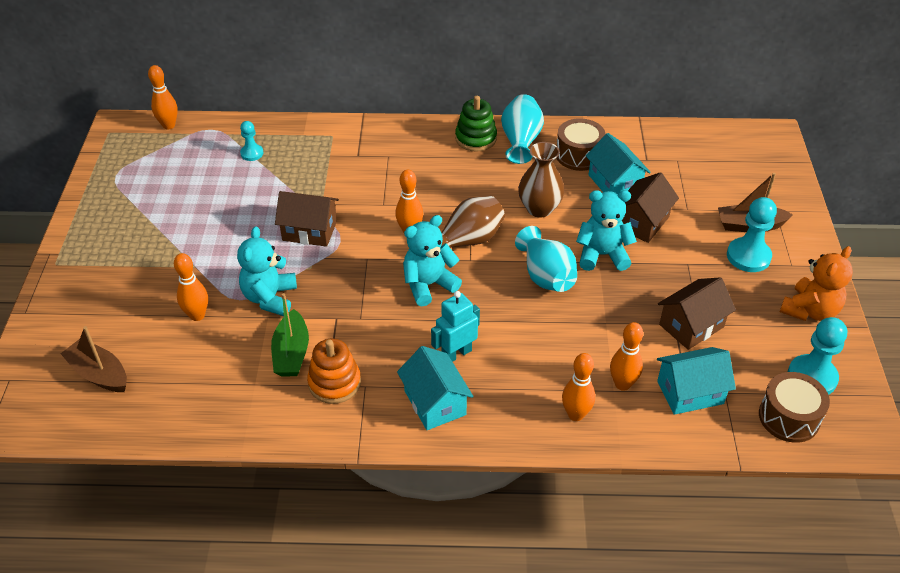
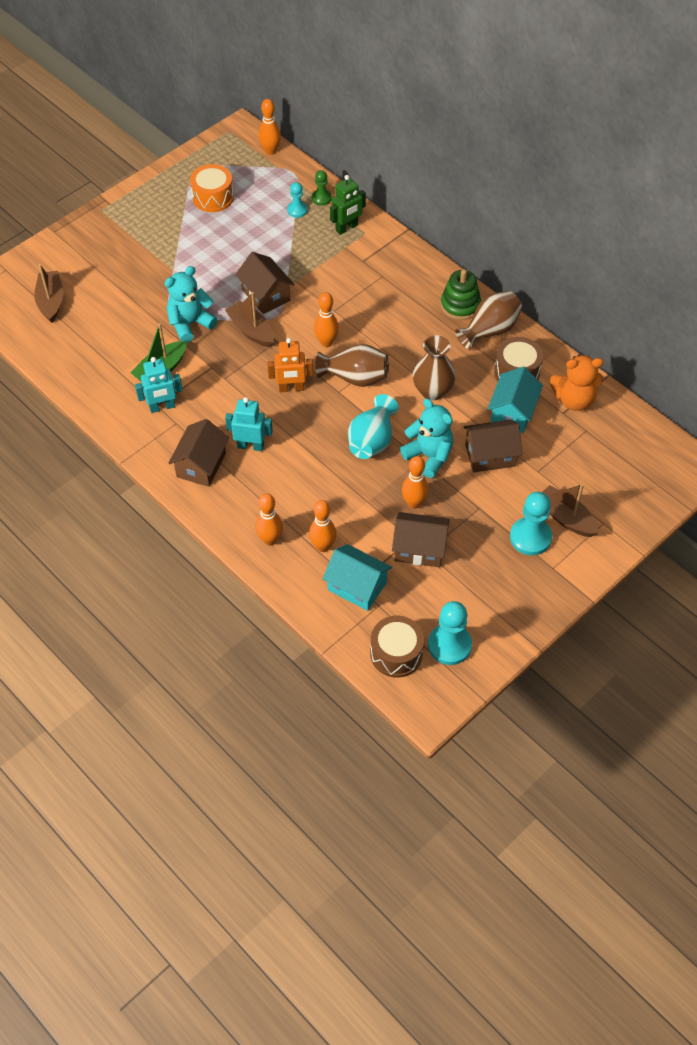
camera: 45 degrees right, 10 degrees up
(159, 188) = (213, 197): none -> orange drum
(197, 315) = (138, 304): orange bowling pin -> orange bowling pin (414, 503)
(261, 133) = (321, 198): none -> green pawn
(312, 141) = (347, 228): none -> green robot
(333, 265) = (251, 330): none -> brown boat
(334, 383) = (162, 407): orange stacking toy -> turquoise robot
(428, 285) = (291, 388): turquoise teddy bear -> orange robot
(435, 402) = (201, 465): turquoise house -> brown house
(520, 141) = (489, 330): turquoise vase -> brown vase
(810, 310) = (516, 606): orange teddy bear -> orange teddy bear (574, 400)

